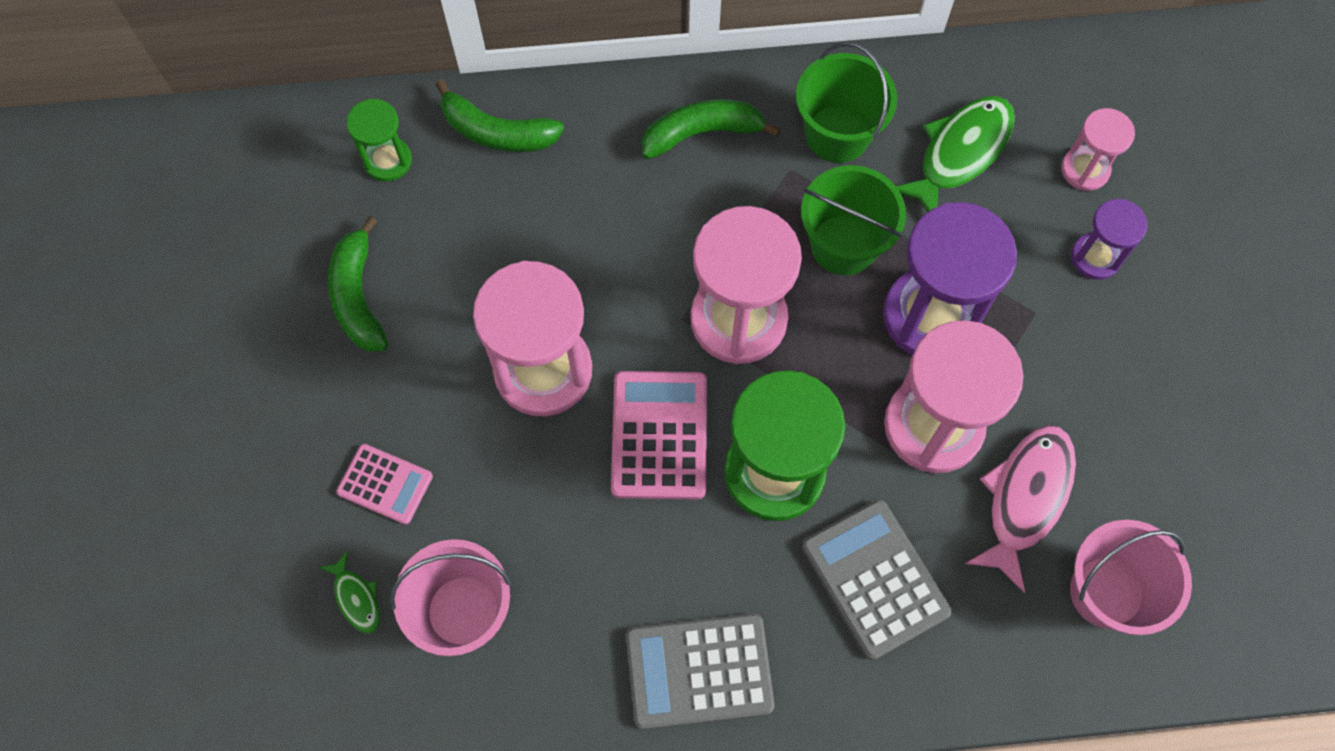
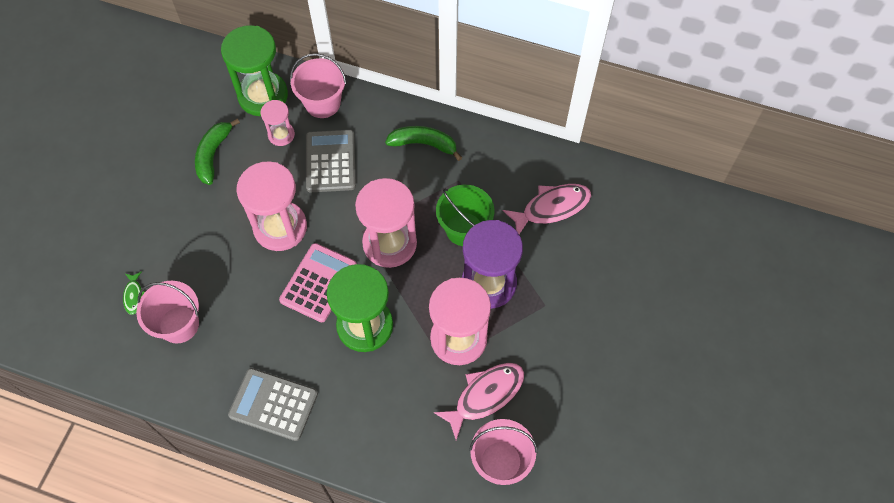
camera: 25 degrees right, 5 degrees down
(385, 484) = (176, 248): pink calculator -> none
(388, 160) = (263, 96): green hourglass -> green hourglass, size x1.91
(497, 132) = (322, 103): green banana -> pink bucket
(837, 134) = (493, 172): green bucket -> none
(875, 579) = (385, 400): grey calculator -> grey calculator (330, 161)
(959, 153) = (551, 208): green fish -> pink fish
(1085, 169) = (614, 244): pink hourglass -> pink hourglass (281, 135)
(1095, 257) = (594, 291): purple hourglass -> none

